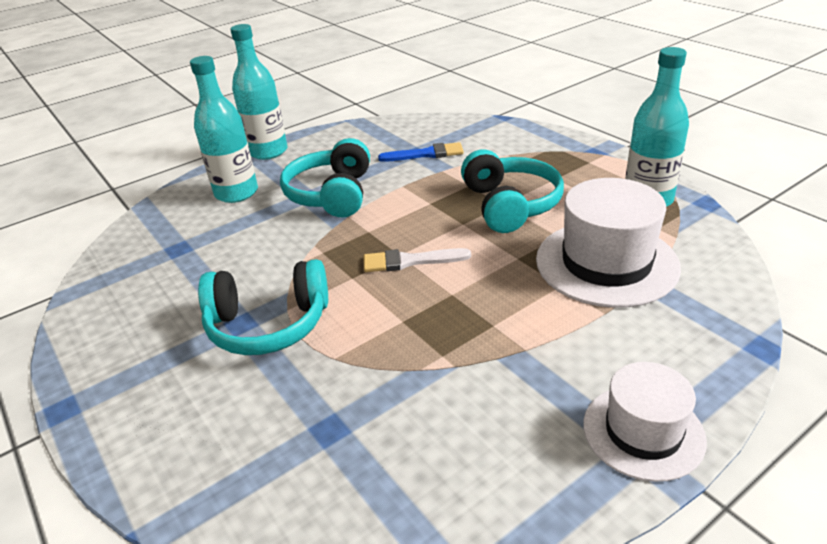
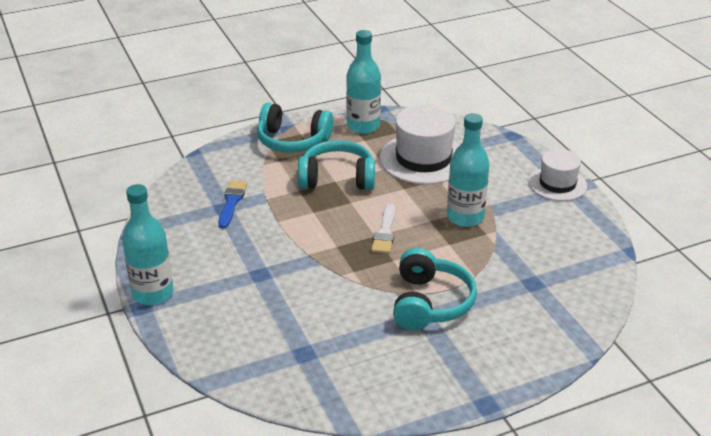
camera: 80 degrees left, 0 degrees up
(236, 193) = (226, 316): turquoise bottle -> turquoise bottle (465, 217)
(332, 194) = (267, 259): turquoise headphones -> turquoise headphones (293, 141)

